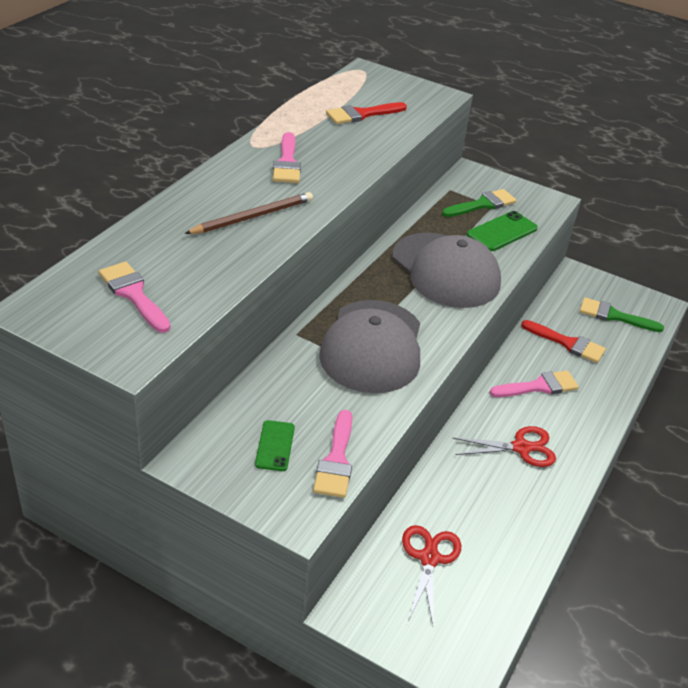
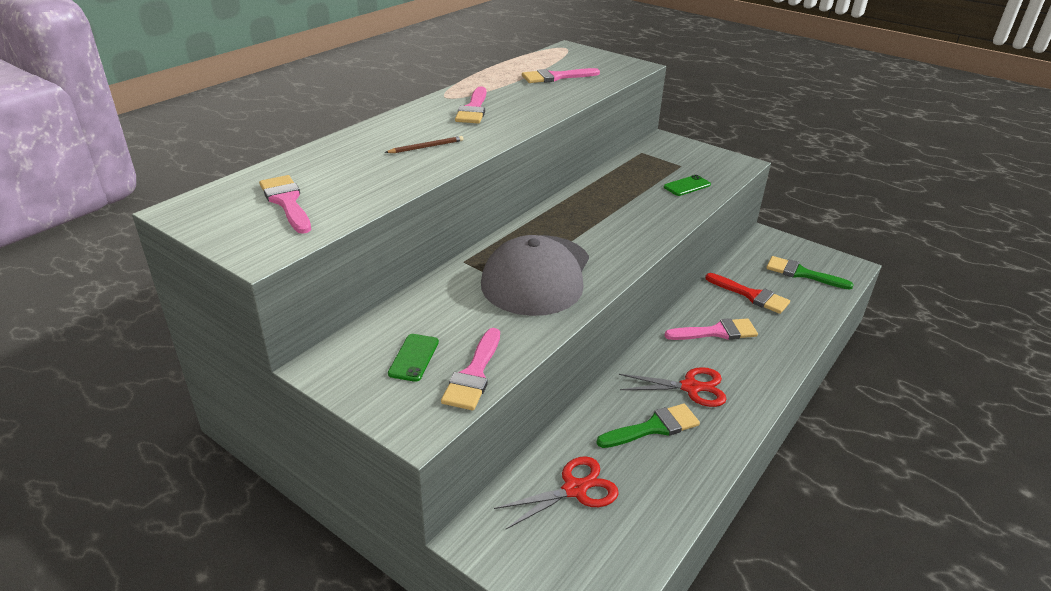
camera: 10 degrees right, 5 degrees down
(253, 217) = (426, 147): brown pencil -> brown pencil, size x0.59
(361, 114) = (555, 77): red brush -> pink brush
(429, 558) = (574, 489): red scissors -> red scissors turned 45 degrees clockwise
(445, 271) = (624, 215): grey cap -> none
(482, 204) = (671, 164): green brush -> green brush (654, 427)
(502, 232) = (687, 186): green phone -> green phone, size x0.66

